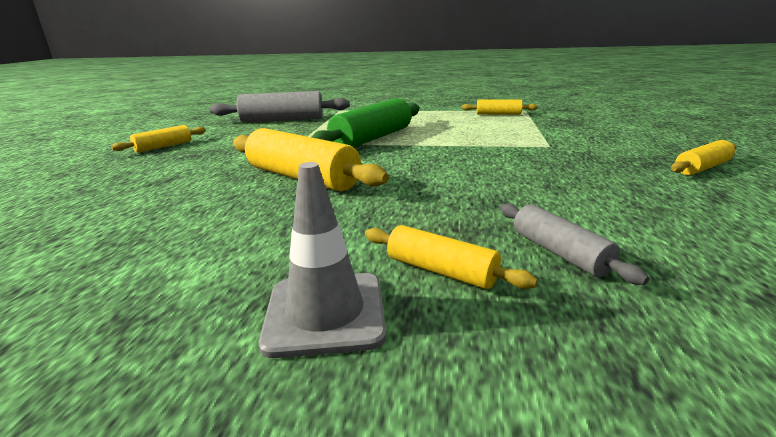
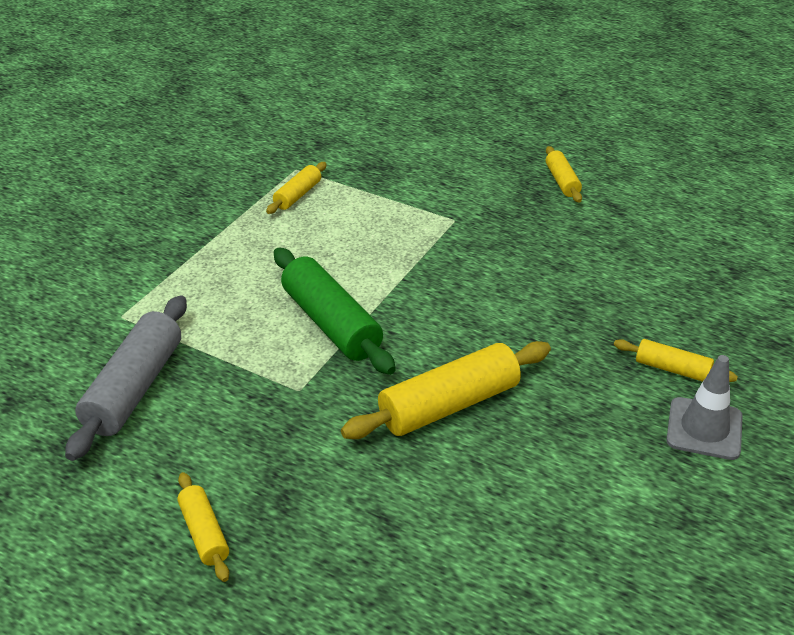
camera: 70 degrees left, 15 degrees up
(441, 271) = (672, 369): yellow rolling pin -> yellow rolling pin turned 60 degrees clockwise
(559, 253) = (667, 313): grey rolling pin -> none

